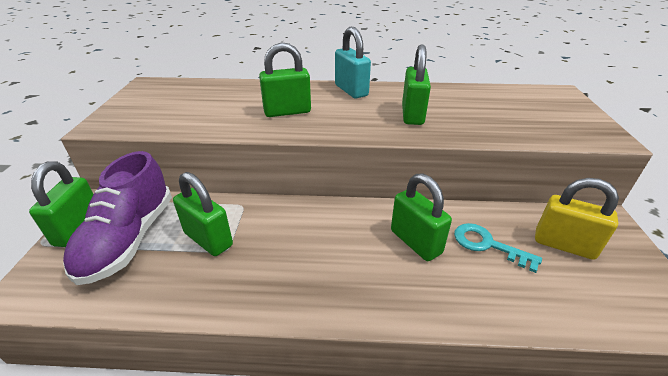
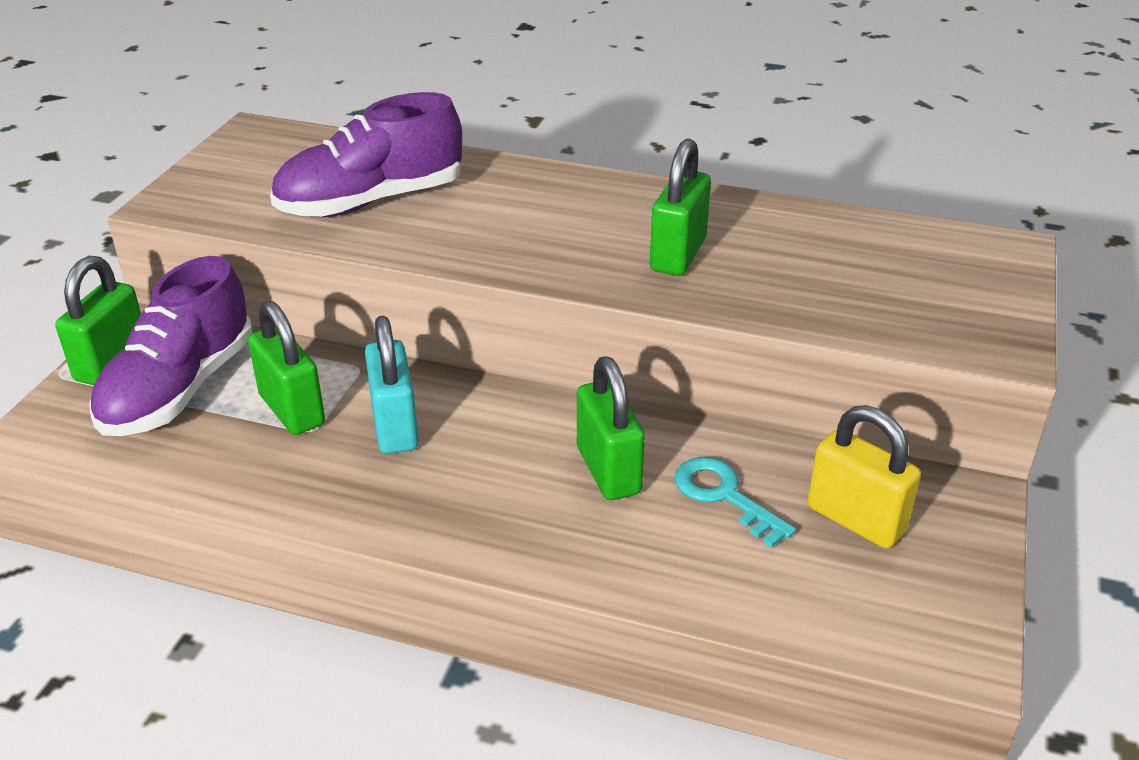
camera: 15 degrees right, 0 degrees up
(229, 110) = (371, 202): none -> purple shoe
(287, 111) = (465, 219): green padlock -> none
(351, 90) = (599, 190): turquoise padlock -> turquoise padlock (395, 427)

